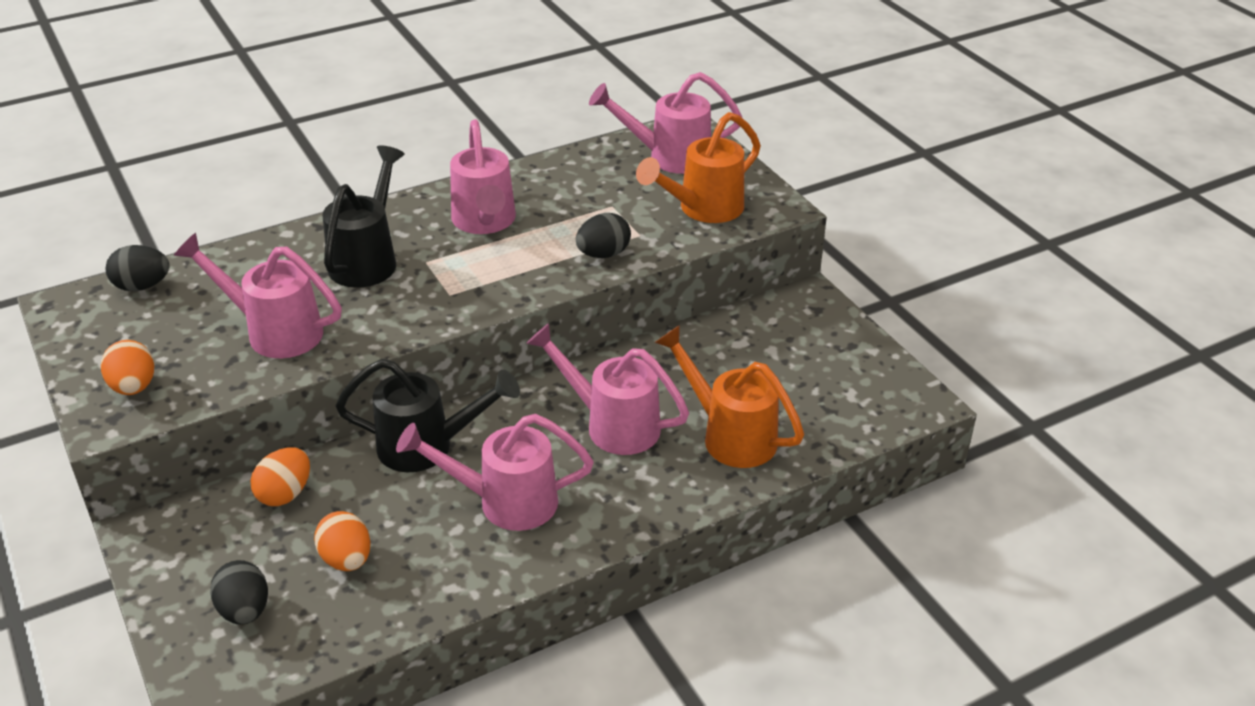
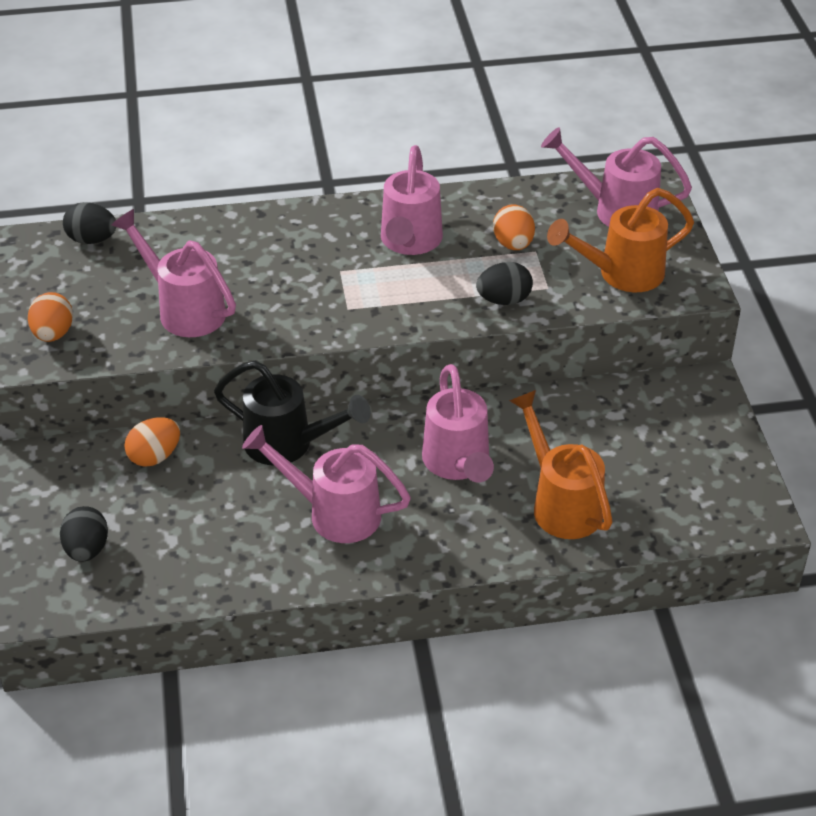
camera: 20 degrees right, 5 degrees up
(346, 559) = (182, 528): orange egg -> orange egg (513, 244)
(368, 259) = (290, 256): black watering can -> none
(611, 424) = (458, 465): pink watering can -> pink watering can turned 150 degrees counterclockwise

